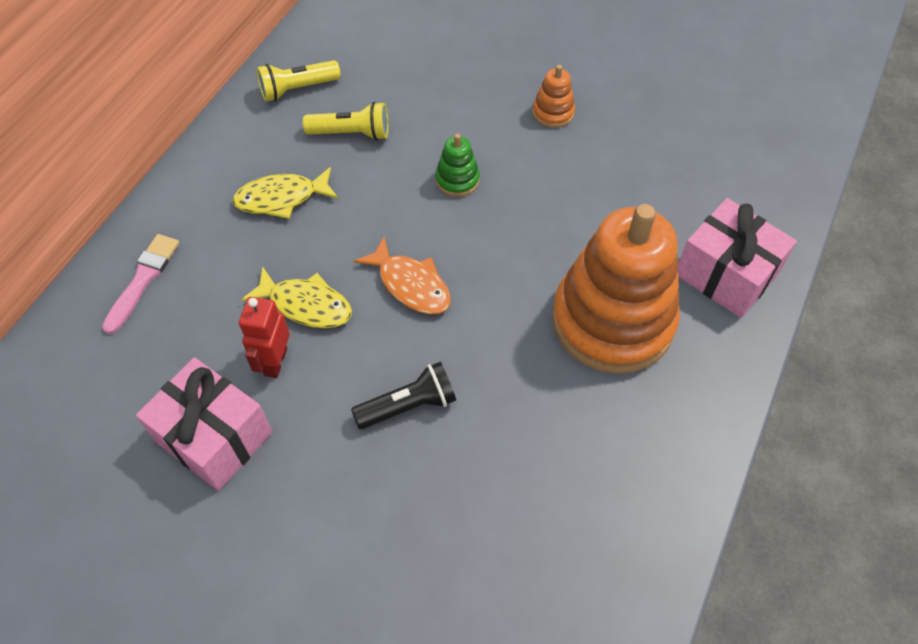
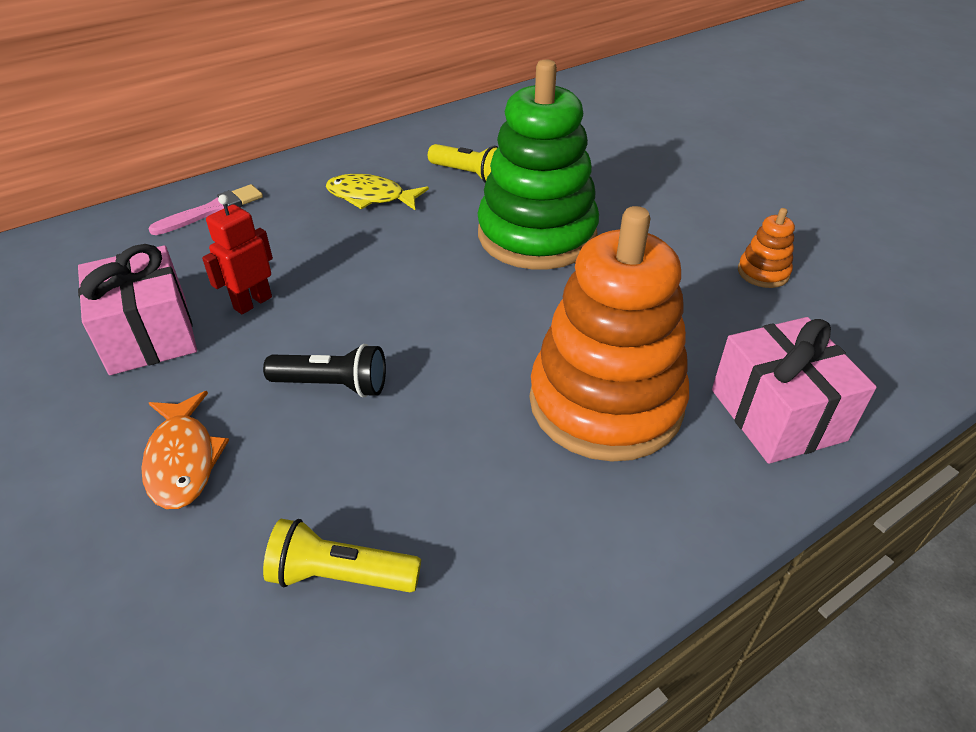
camera: 30 degrees right, 15 degrees down
(297, 89) = (452, 136): yellow flashlight -> yellow flashlight (341, 575)
(306, 305) = (318, 273): yellow fish -> none
(411, 285) = (423, 294): orange fish -> orange fish (183, 460)
(457, 180) = (537, 235): green stacking toy -> green stacking toy, size x2.50
(553, 113) = (674, 218): orange stacking toy -> orange stacking toy (763, 272)

